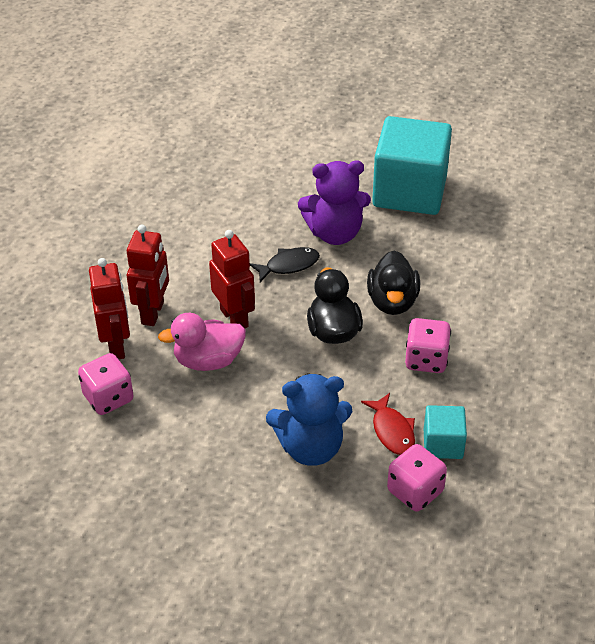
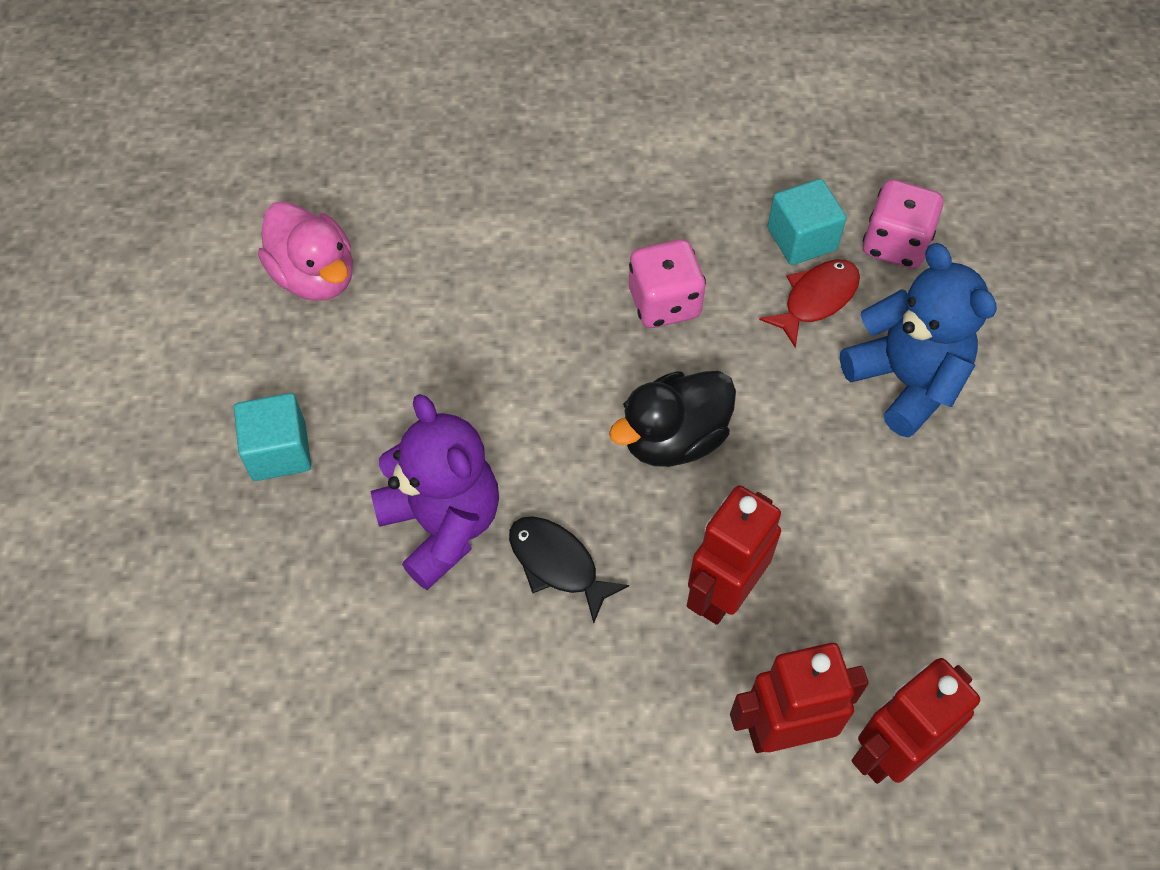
camera: 115 degrees left, 15 degrees up
(108, 398) = (1000, 700): pink dice -> none
(208, 360) = (835, 588): pink duck -> pink duck (315, 276)
(392, 302) = (567, 383): black duck -> none
(409, 191) = (279, 451): turquoise cube -> turquoise cube, size x0.47

